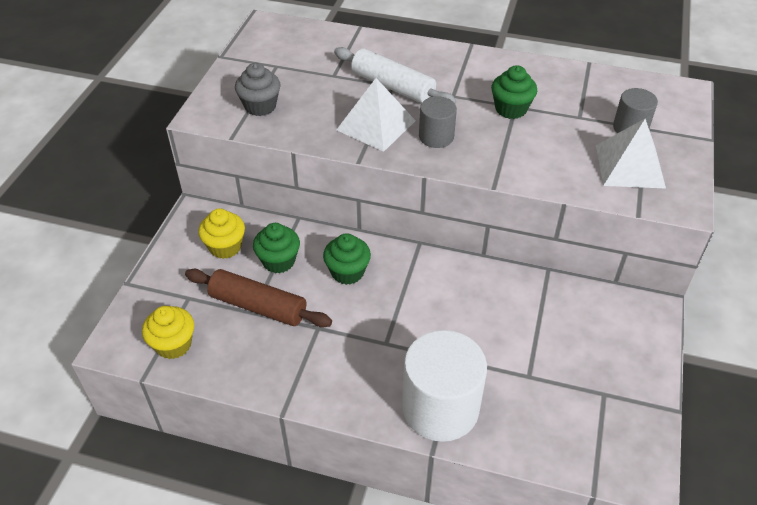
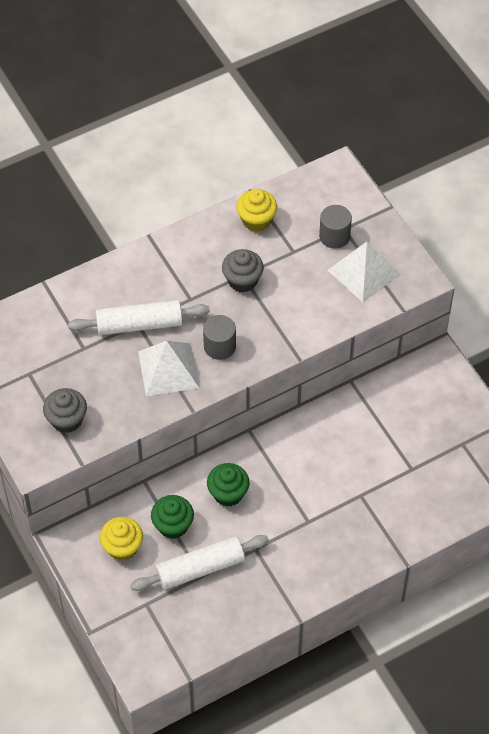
camera: 45 degrees left, 10 degrees up
(173, 344) = (179, 641): yellow cupcake -> yellow cupcake (256, 220)
(258, 306) = (200, 568): brown rolling pin -> white rolling pin
(440, 408) = (384, 534): white cylinder -> none
(511, 109) = (242, 280): green cupcake -> grey cupcake

